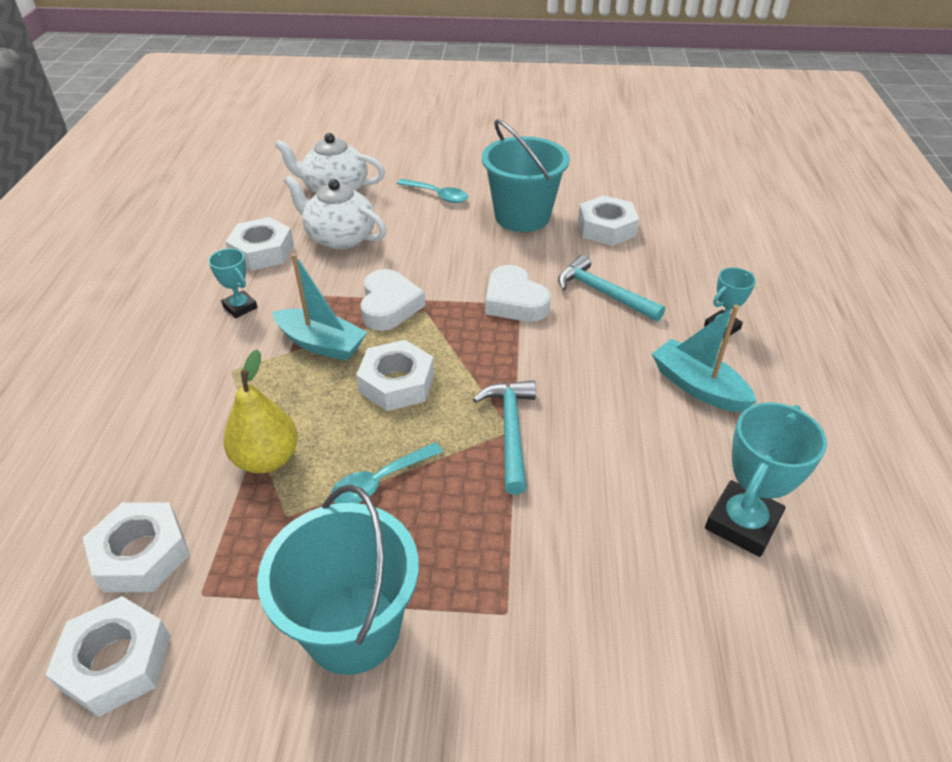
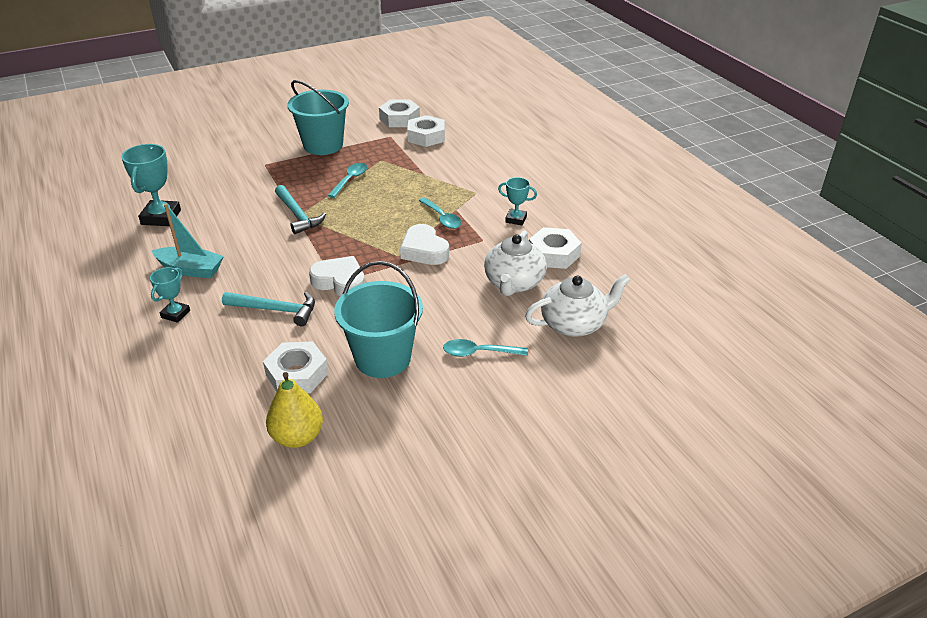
camera: 150 degrees right, 5 degrees down
(267, 459) = (411, 171): yellow pear -> yellow pear (297, 437)
(321, 344) = (442, 218): turquoise boat -> turquoise spoon
(339, 237) = (514, 283): white teapot -> white teapot turned 105 degrees clockwise
(397, 383) = (378, 215): white nut -> none

